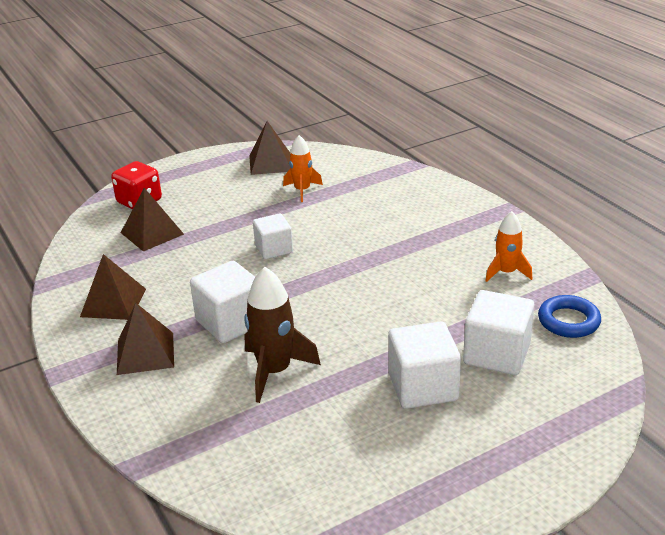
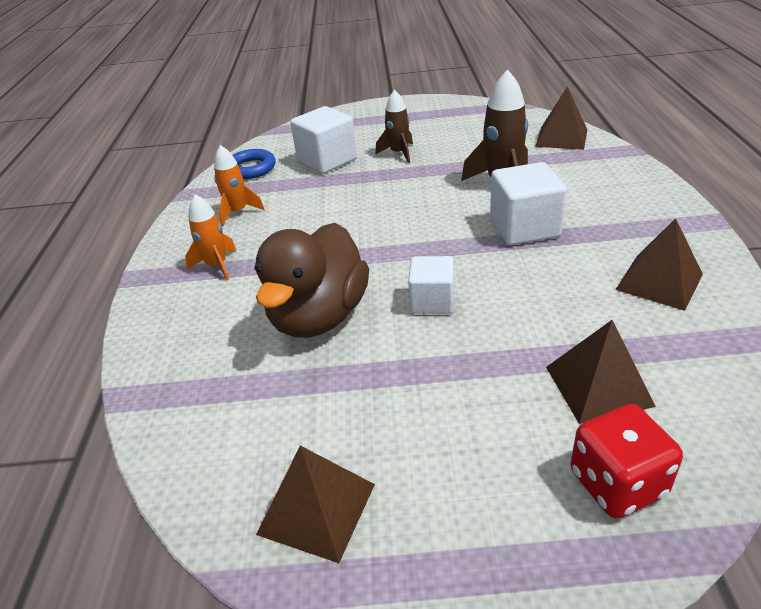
camera: 150 degrees left, 5 degrees up
(145, 353) = (620, 219): brown pyramid -> brown pyramid (561, 138)
(302, 190) = (320, 400): orange rocket -> orange rocket (217, 265)
(343, 222) = (319, 316): none -> brown duck
(423, 387) = (398, 153): white cube -> brown rocket

